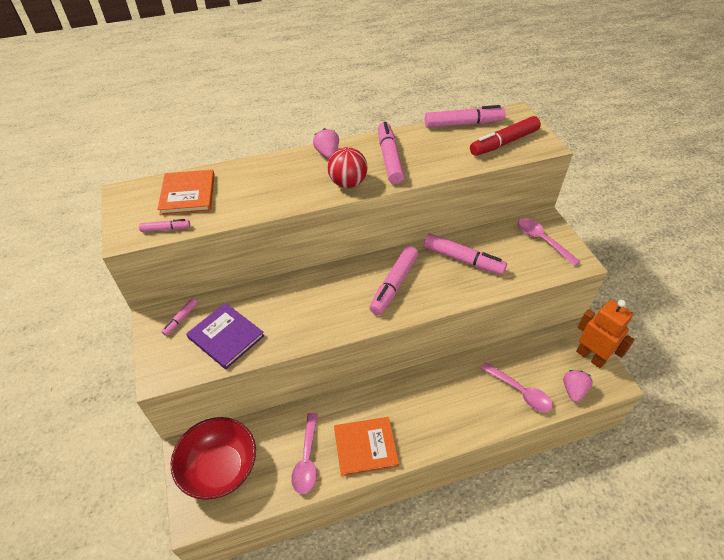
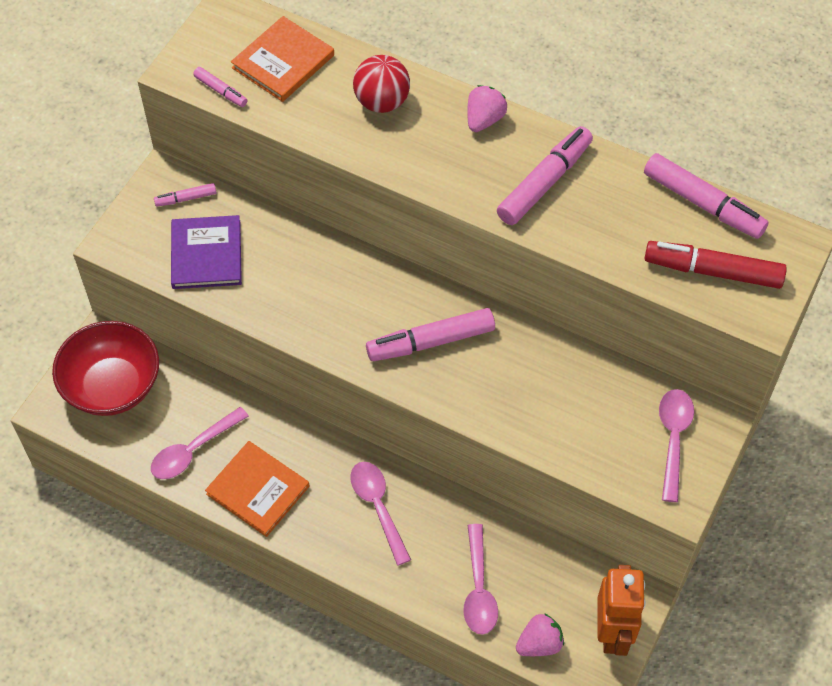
camera: 45 degrees right, 10 degrees up
(348, 183) = (457, 179): red ball -> red ball (382, 102)
(432, 398) = (378, 507): none -> pink spoon
(463, 260) = (544, 379): pink marker -> none

